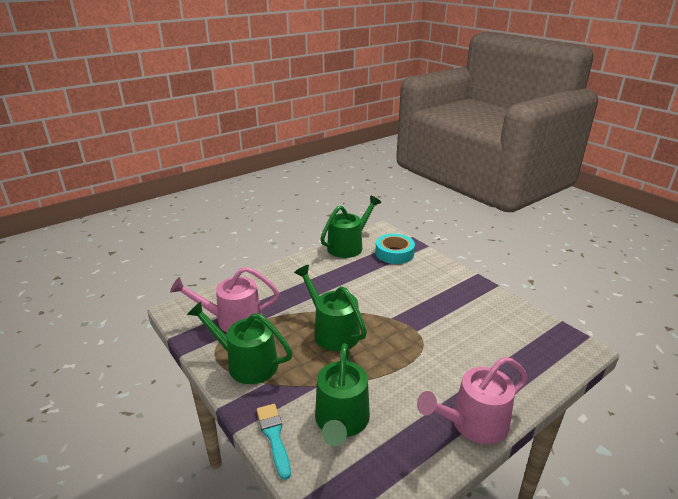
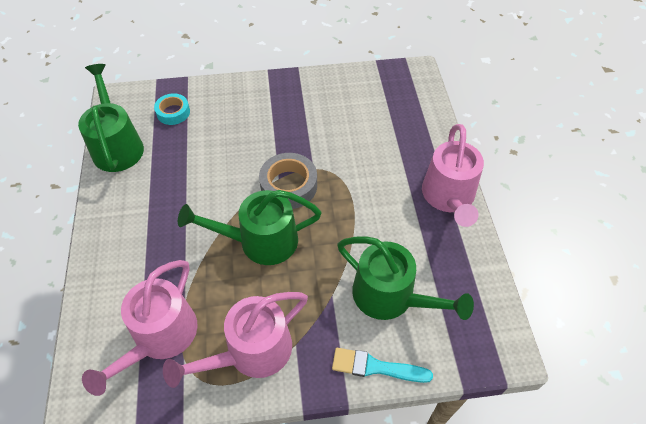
camera: 60 degrees left, 25 degrees up
(247, 363) = (251, 352): green watering can -> pink watering can
(389, 325) = (289, 185): none -> grey tape
(394, 253) = (173, 112): turquoise tape -> turquoise tape, size x0.64

